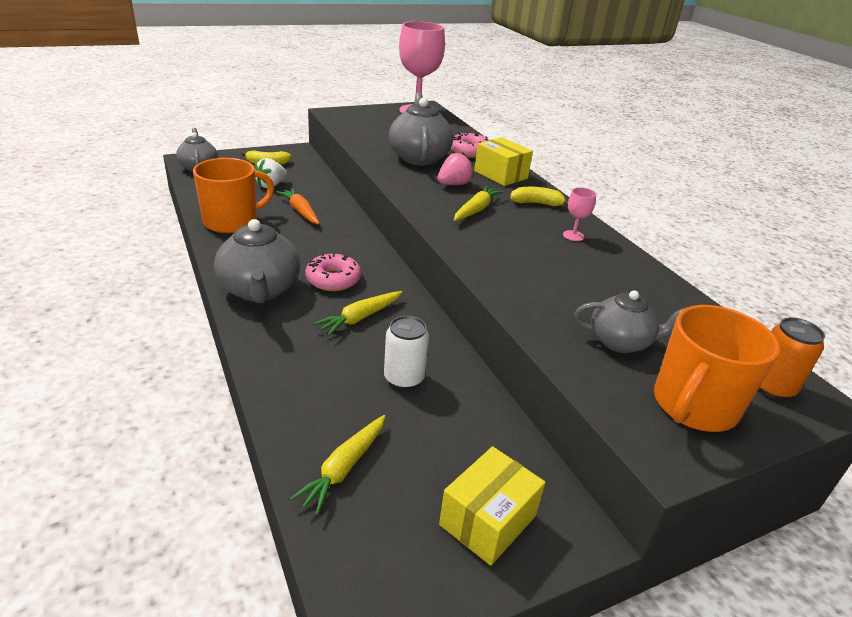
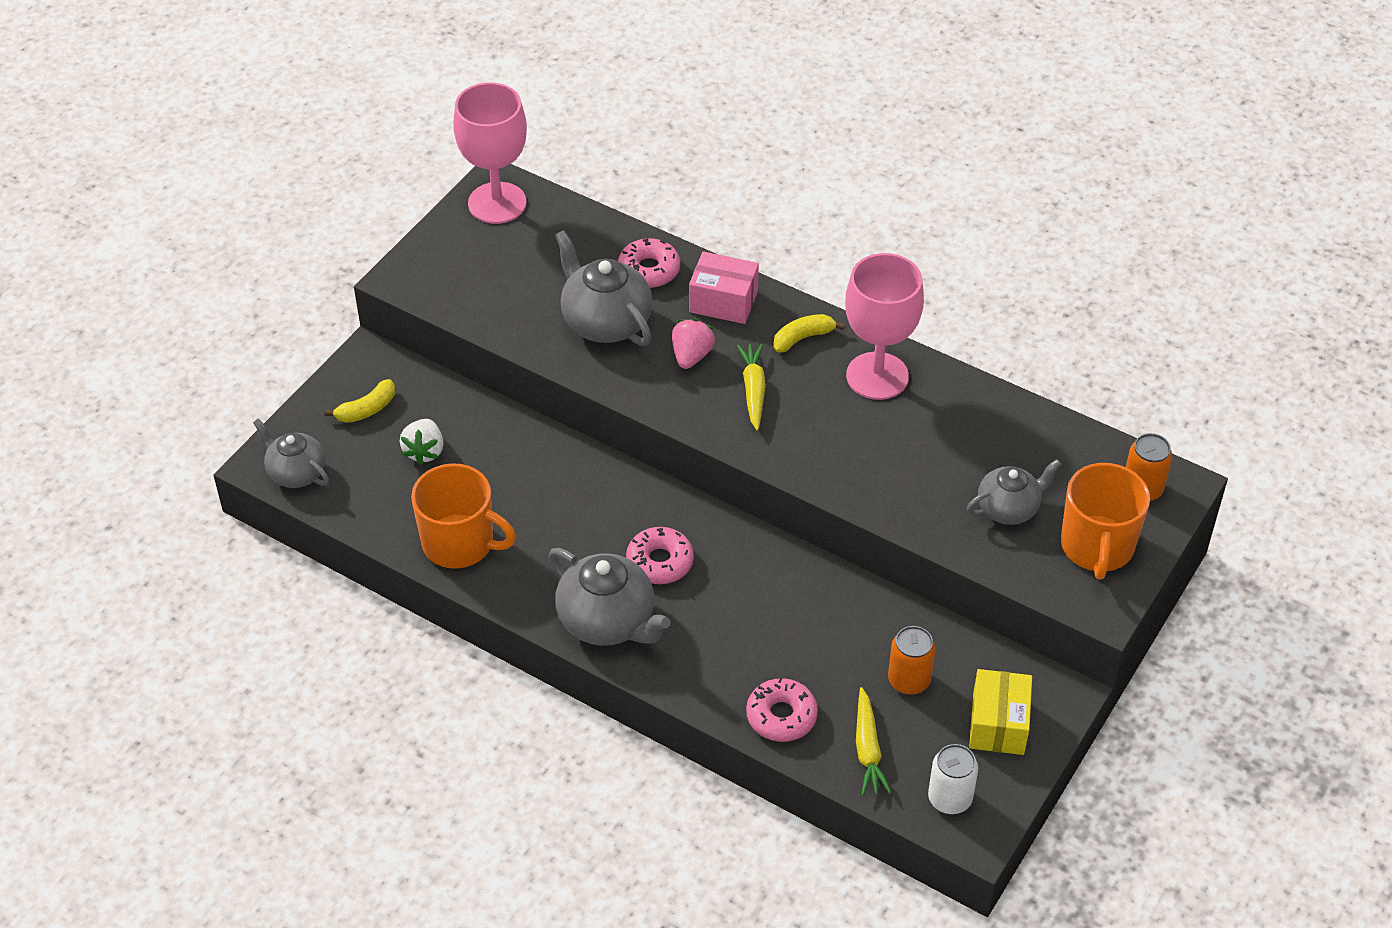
camera: 30 degrees left, 15 degrees up
(232, 221) = (460, 543): orange mug -> orange mug turned 90 degrees clockwise
(300, 211) = (512, 478): orange carrot -> none
(302, 403) = (781, 716): none -> pink donut
(360, 318) = (735, 595): yellow carrot -> none
(404, 378) = (835, 639): white can -> white can (950, 798)
(435, 437) = (909, 680): none -> orange can
(500, 175) = (723, 301): yellow box -> pink box
(573, 236) = (877, 376): pink goblet -> pink goblet, size x2.44

